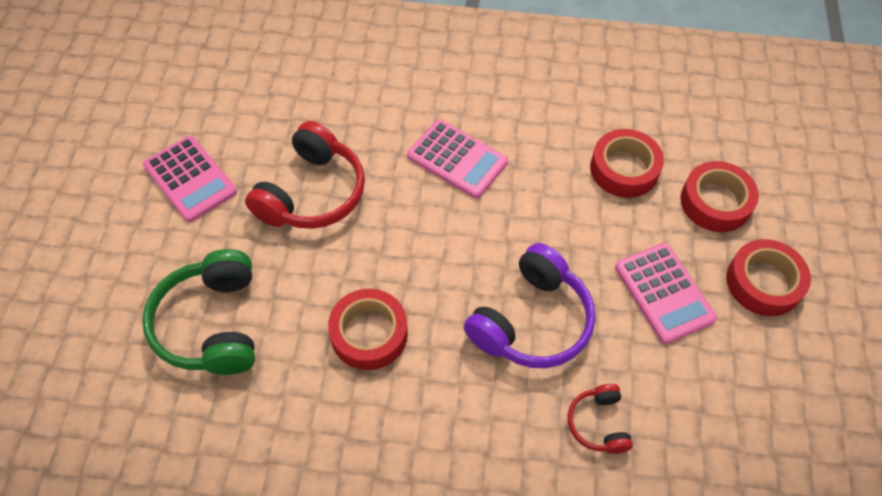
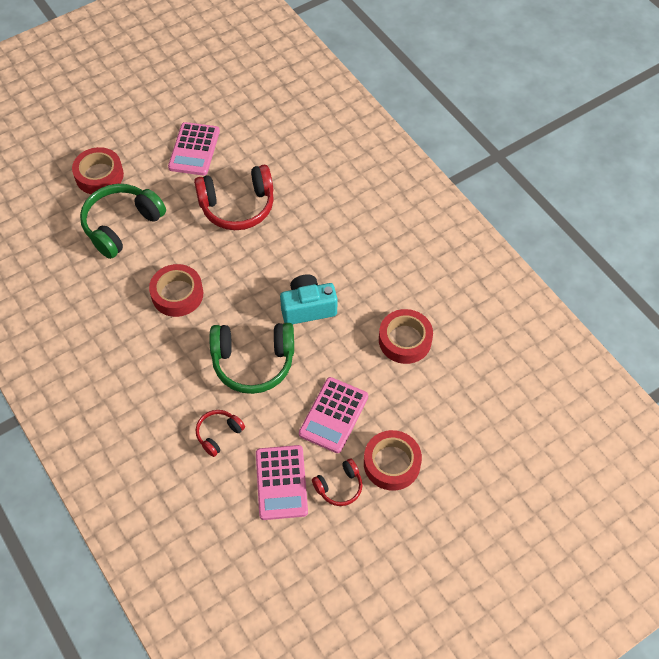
camera: 50 degrees right, 0 degrees up
(457, 159) = (326, 254): pink calculator -> pink calculator (281, 482)
(508, 222) = (308, 308): none -> turquoise camera
(532, 321) = (253, 362): purple headphones -> green headphones
(715, 202) = (428, 403): red tape -> red tape (99, 175)
(757, 350) = (339, 487): none -> red headphones

